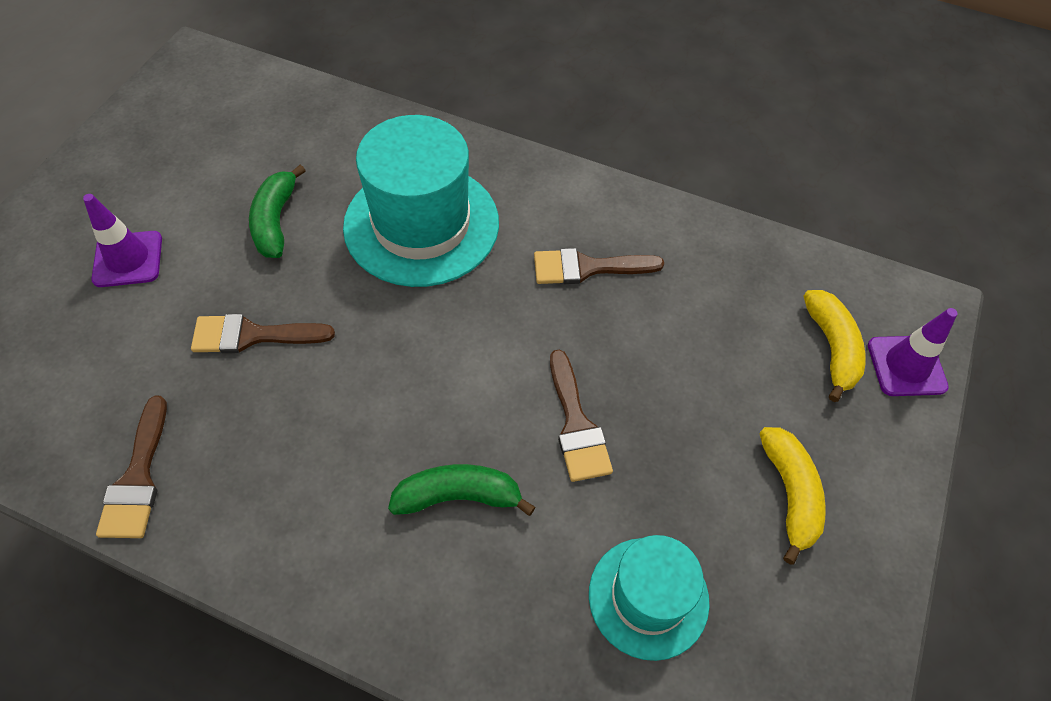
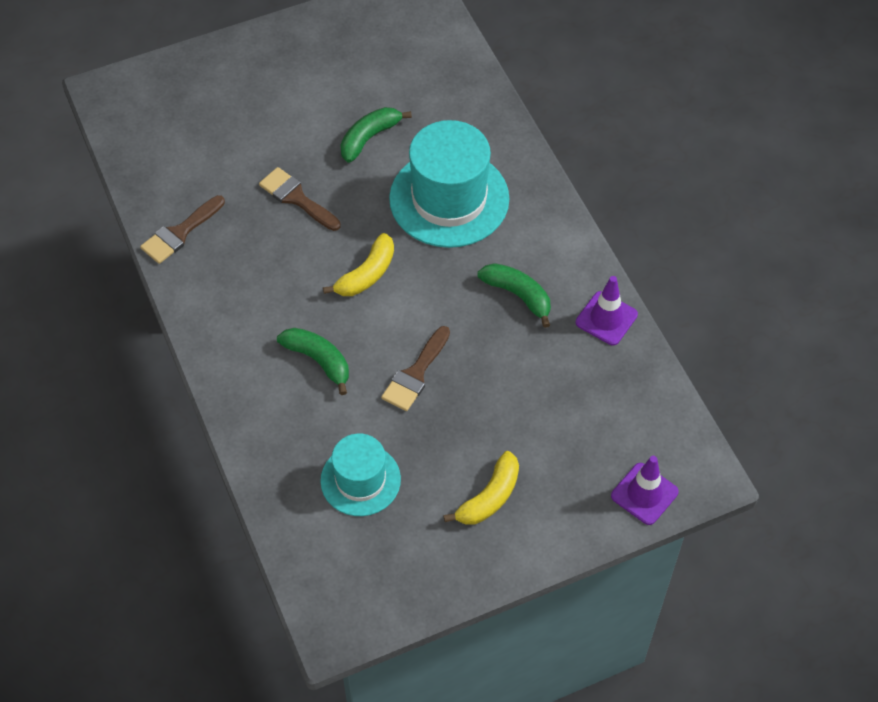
camera: 45 degrees right, 0 degrees up
(128, 259) = (272, 106): purple traffic cone -> purple traffic cone (606, 318)
(587, 268) = (518, 295): brown brush -> green banana
(832, 348) = (611, 450): yellow banana -> yellow banana (366, 274)

